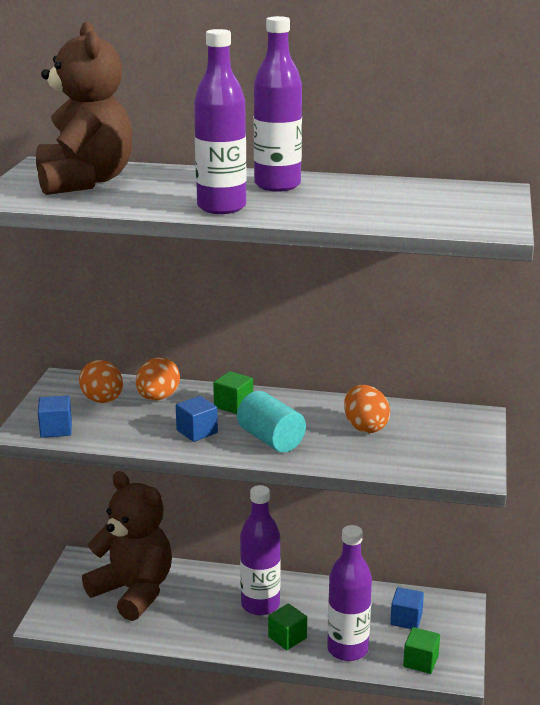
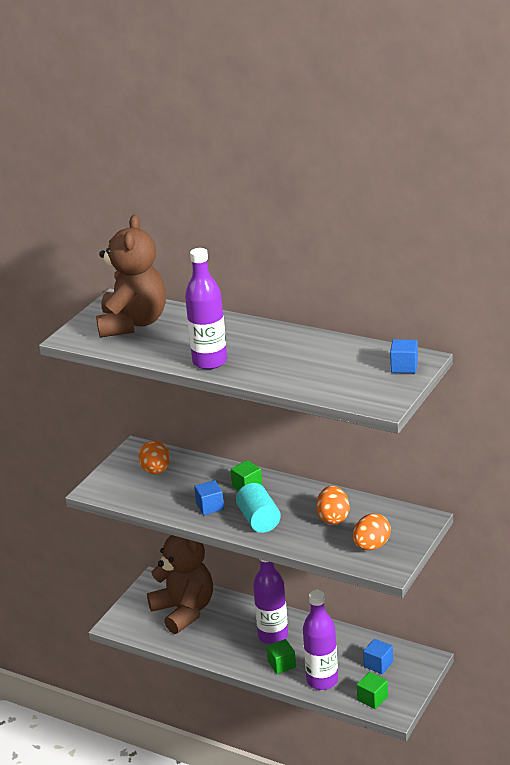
camera: 20 degrees right, 5 degrees up
(56, 429) = (114, 492): blue cube -> blue cube (404, 367)
(158, 398) = (196, 473): orange egg -> orange egg (371, 546)
(277, 185) = (263, 340): purple bottle -> none

